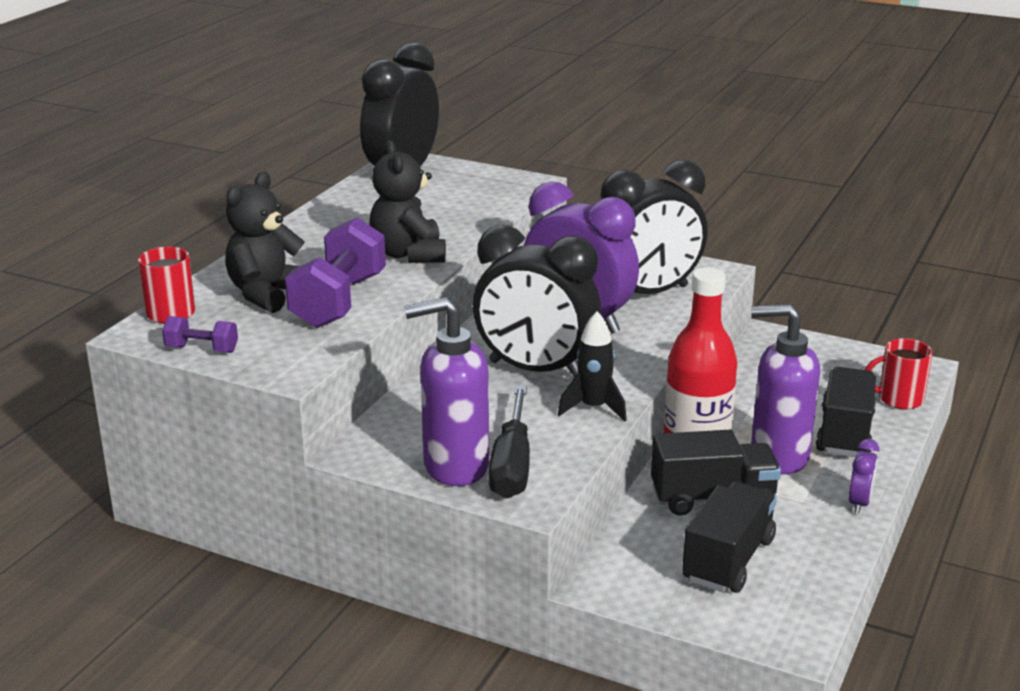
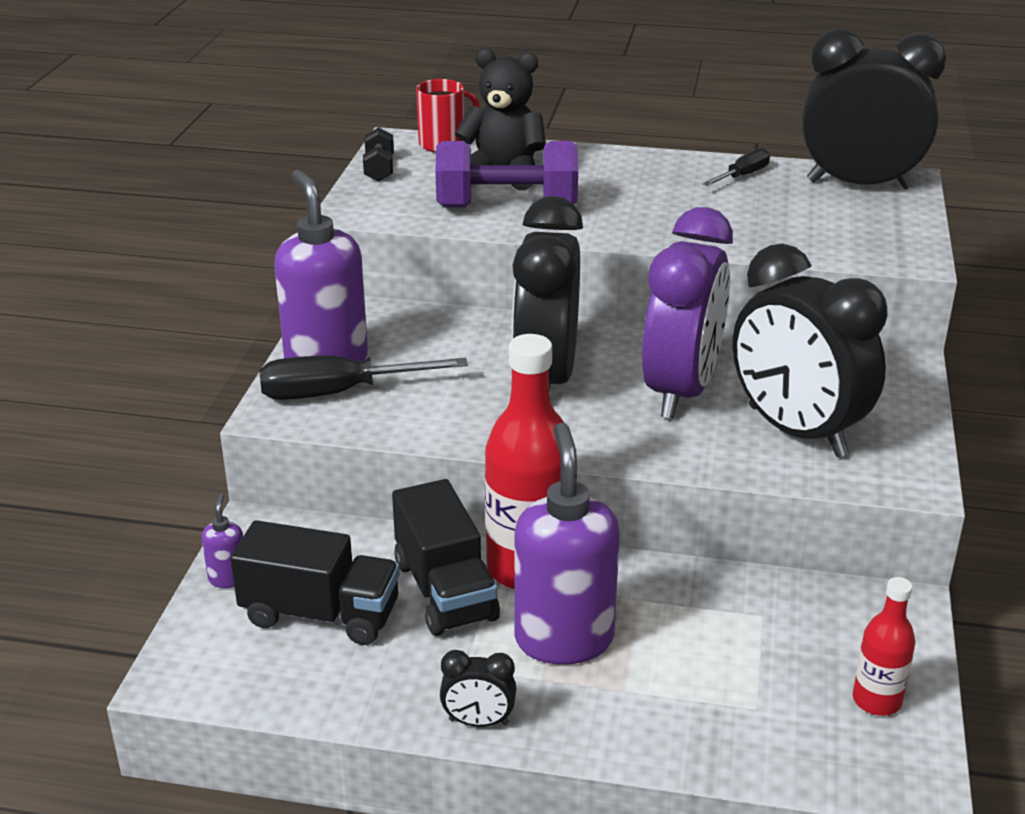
camera: 75 degrees right, 5 degrees up
(202, 349) = (379, 169): purple dumbbell -> black dumbbell
(353, 206) = (742, 175): none -> black screwdriver
(408, 254) = (641, 222): black teddy bear -> none
(593, 408) = (476, 426): black rocket -> none
(669, 605) = (228, 578): none -> purple soap dispenser
(845, 433) = (655, 700): black truck -> none
(853, 363) = (876, 700): none -> red bottle
(859, 503) = (478, 722): purple clock -> black clock
(899, 399) = (789, 757): red mug -> none

